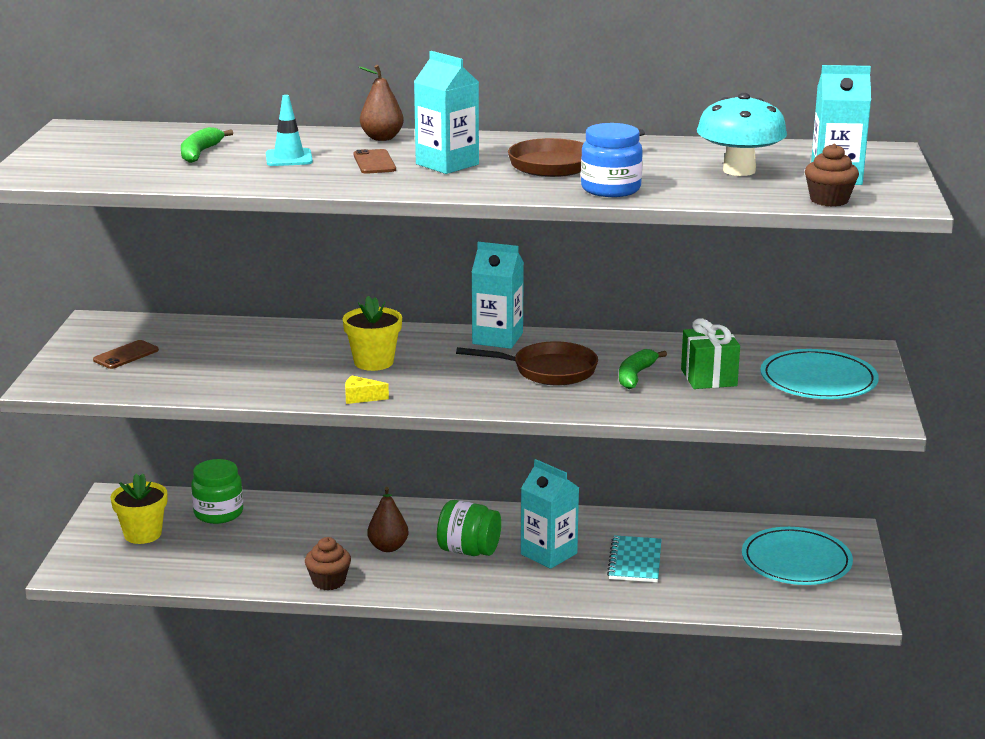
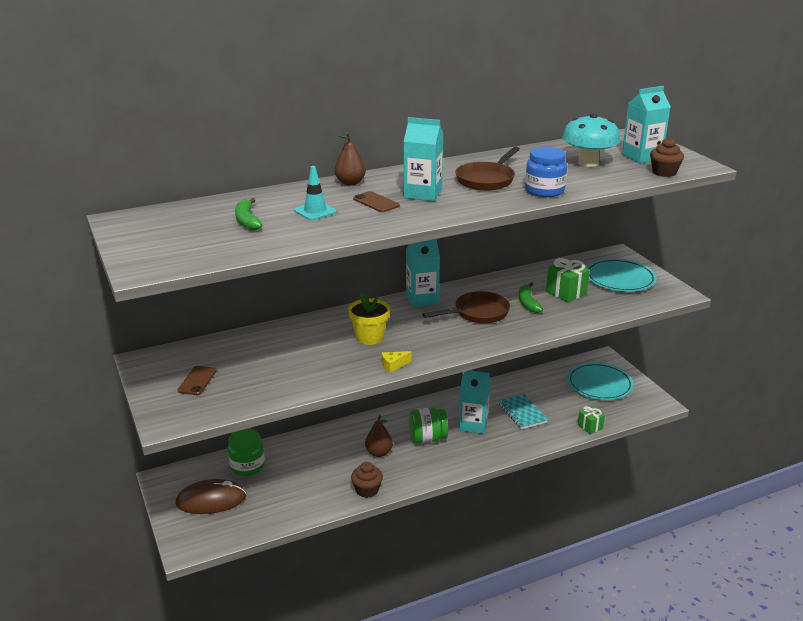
camera: 30 degrees left, 5 degrees up
(143, 534) = (211, 500): yellow flower pot -> brown mouse
(715, 606) = (590, 427): none -> green gift

